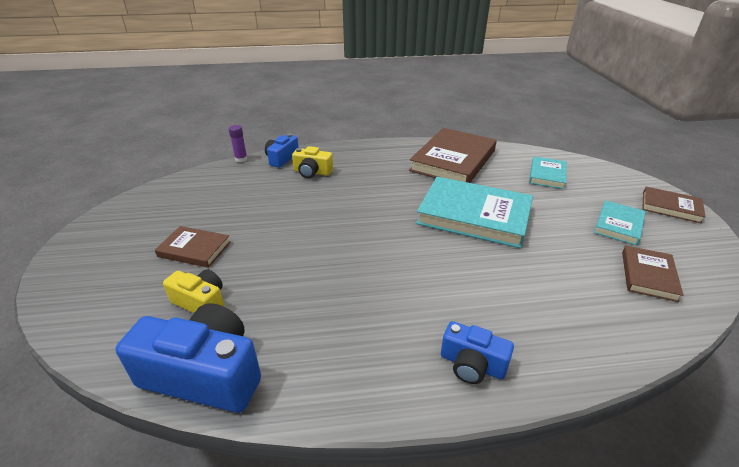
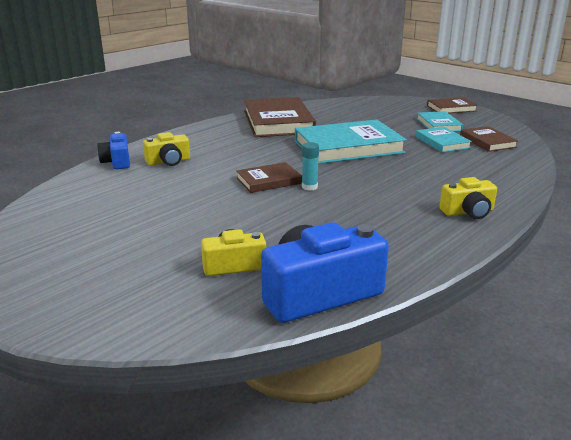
camera: 40 degrees left, 10 degrees down
(194, 249) = (156, 242): brown book -> brown book (268, 181)
(241, 159) = (71, 174): purple glue stick -> none
(371, 248) = (309, 187): none -> turquoise glue stick
(472, 364) = (468, 212): blue camera -> yellow camera
(547, 175) = (357, 112): turquoise book -> turquoise book (442, 142)

